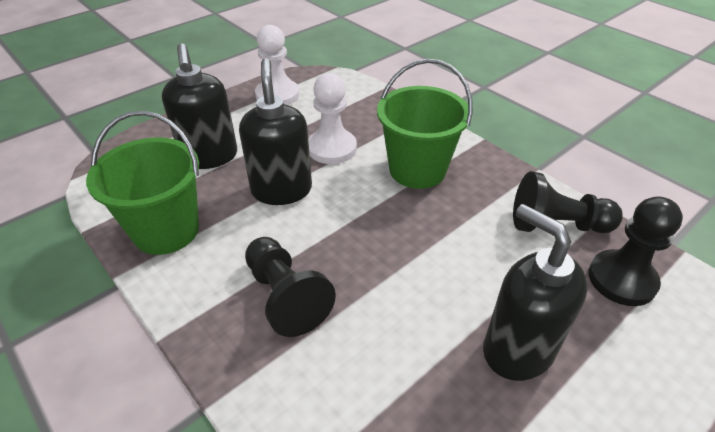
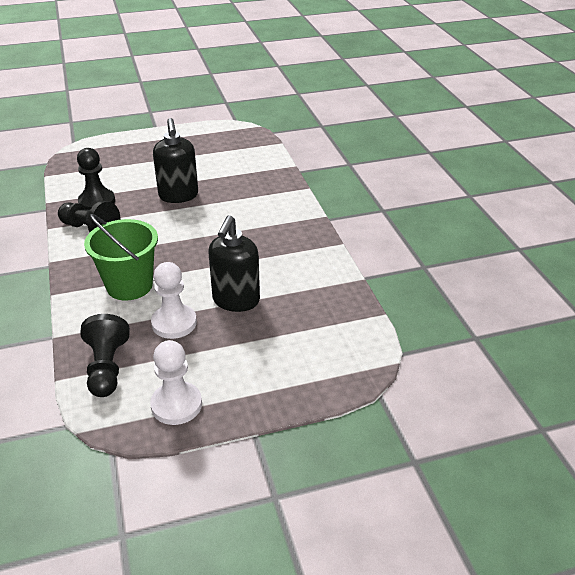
camera: 155 degrees left, 5 degrees down
(166, 231) = (327, 296): green bucket -> none
(209, 157) = (277, 347): black soap dispenser -> none
(285, 297) = (269, 242): black pawn -> black pawn (107, 368)

